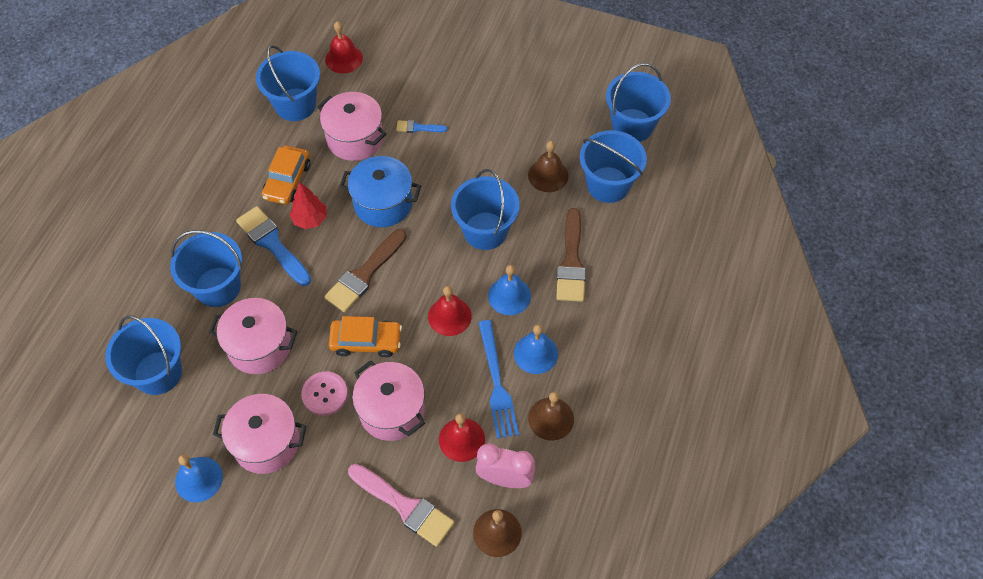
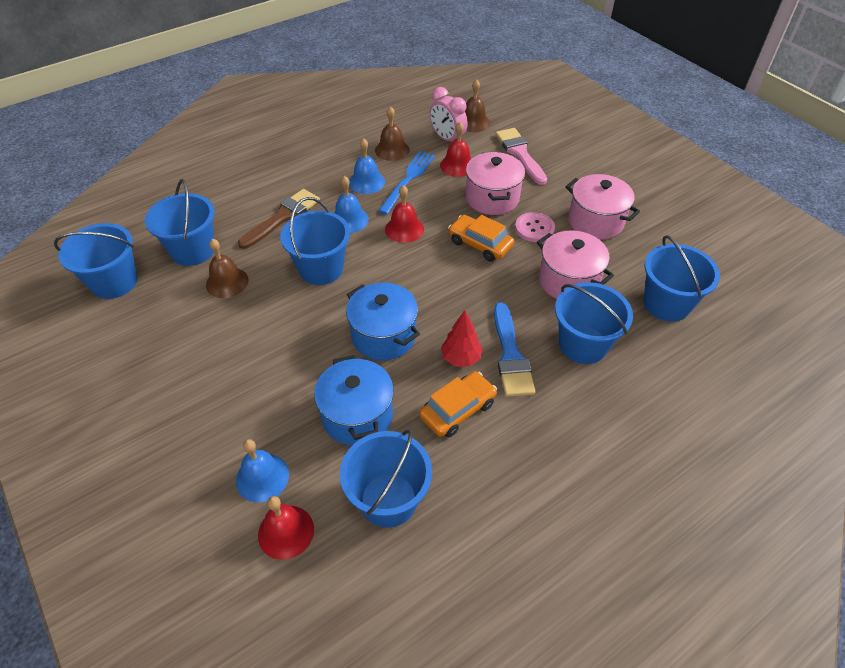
camera: 145 degrees left, 10 degrees down
(199, 479) = (657, 224): blue bell -> blue bell (262, 477)
(355, 139) = (357, 416): pink pot -> blue pot
(364, 274) = (445, 288): brown brush -> none
(418, 128) = (287, 390): blue brush -> none

